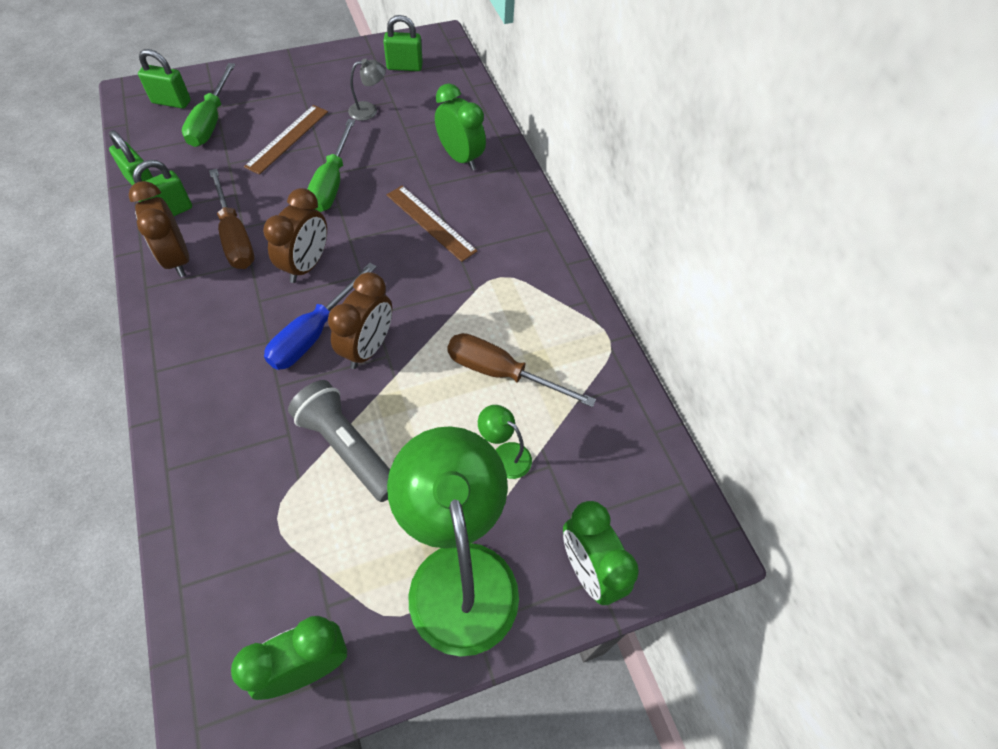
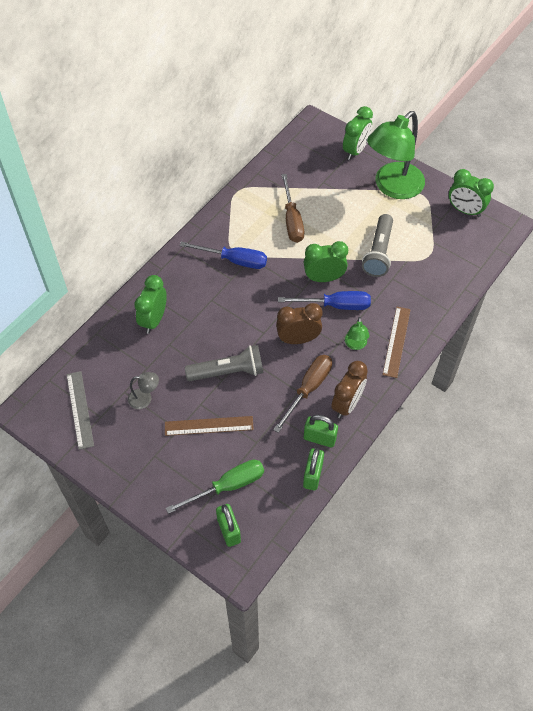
camera: 120 degrees left, 0 degrees up
(332, 183) = (228, 372): green screwdriver -> grey flashlight
(368, 348) = (324, 278): brown clock -> green clock
(369, 110) = (145, 398): grey lamp -> grey lamp turned 135 degrees clockwise
(404, 67) = (79, 409): green padlock -> grey ruler
(431, 222) = (220, 303): brown ruler -> brown ruler (396, 341)
(484, 269) = (234, 260): none -> blue screwdriver
(504, 455) = (332, 198): green lamp -> green lamp (355, 345)

